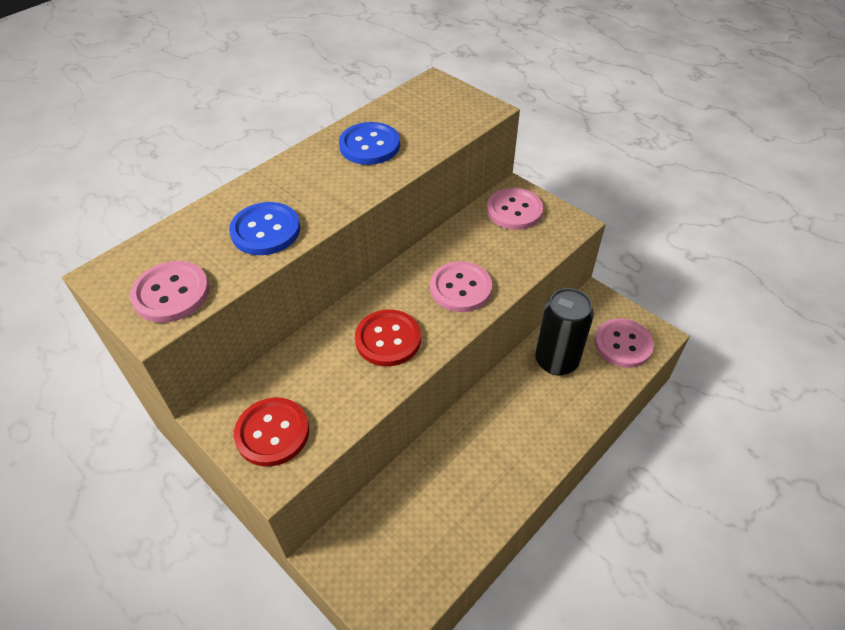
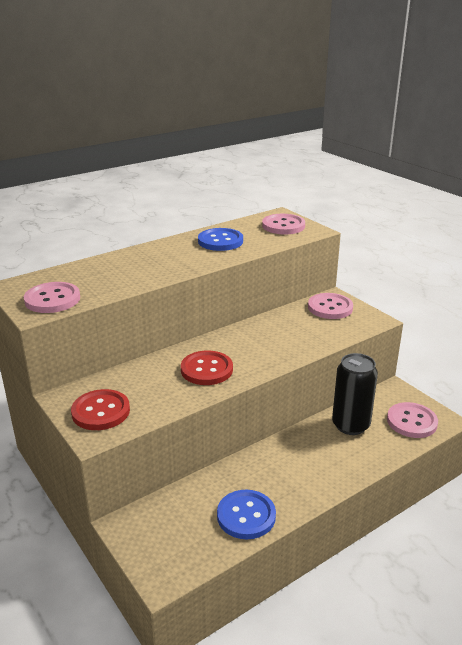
camera: 10 degrees right, 20 degrees down
(265, 230) = (129, 276): blue button -> blue button (246, 516)
(460, 288) = (273, 347): pink button -> pink button (283, 226)

